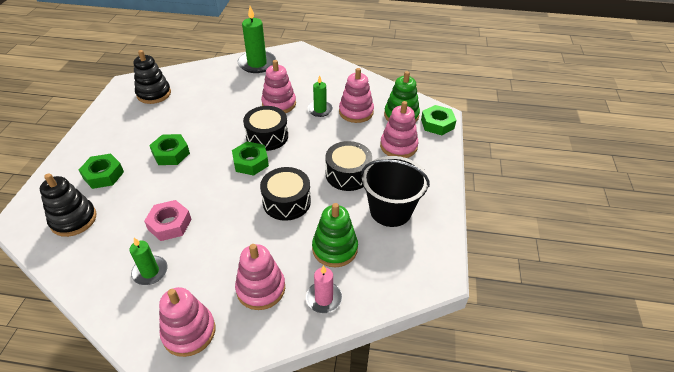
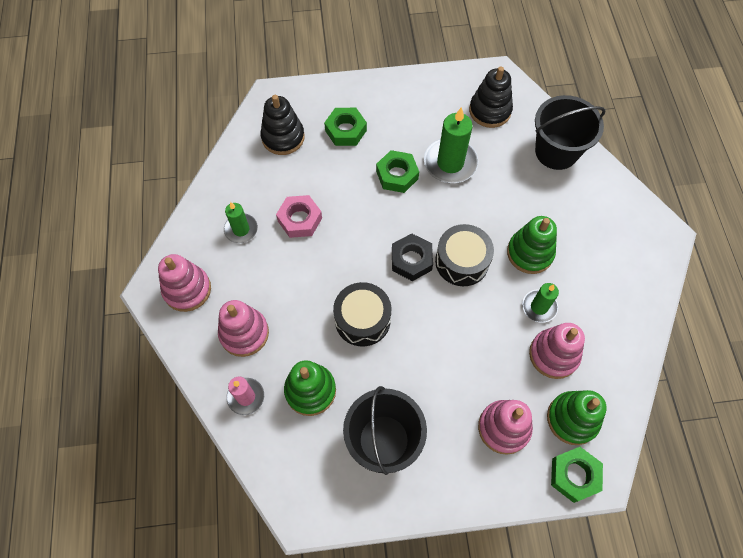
camera: 75 degrees right, 20 degrees up
(210, 74) = (556, 151): none -> black bucket
(251, 162) = (411, 260): green nut -> black nut
(257, 64) = (605, 195): green candle -> green candle (450, 163)
(279, 104) = (530, 253): pink stacking toy -> green stacking toy
(348, 174) = (428, 375): black drum -> none

